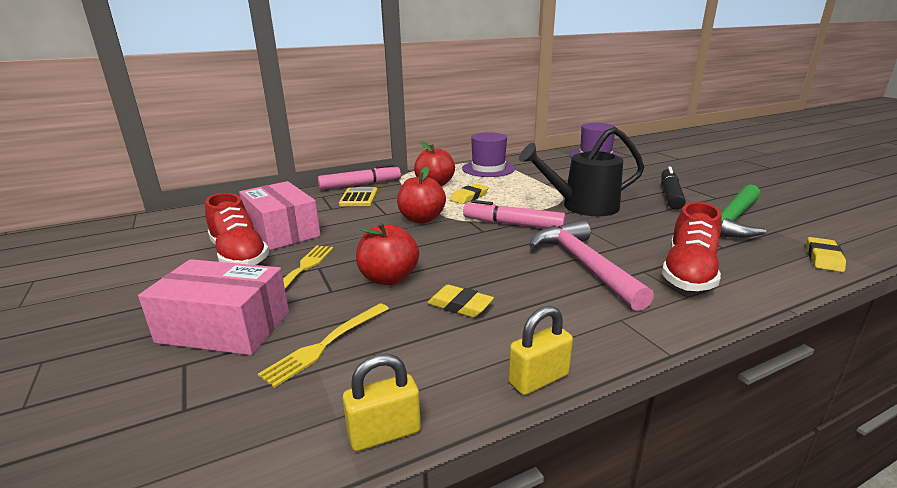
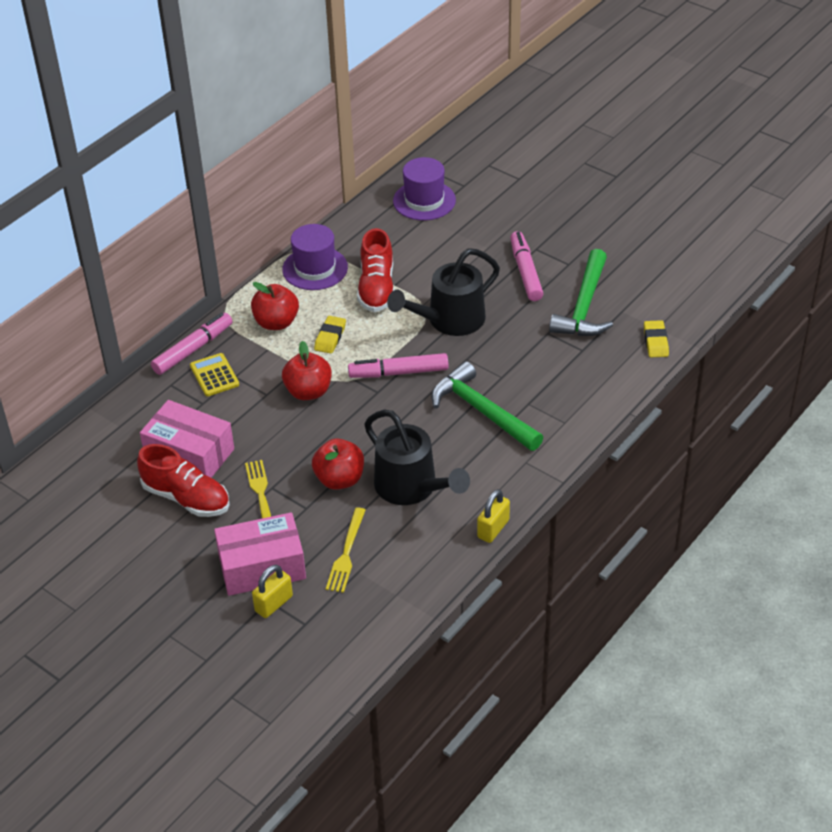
camera: 25 degrees left, 20 degrees up
(384, 433) = (429, 592): yellow padlock -> yellow padlock (274, 604)
(460, 305) = (412, 488): yellow eraser -> black watering can
(584, 265) = (482, 411): pink hammer -> green hammer
(670, 195) = (525, 272): black marker -> pink marker
(688, 273) = (561, 395): red shoe -> red shoe (376, 288)

